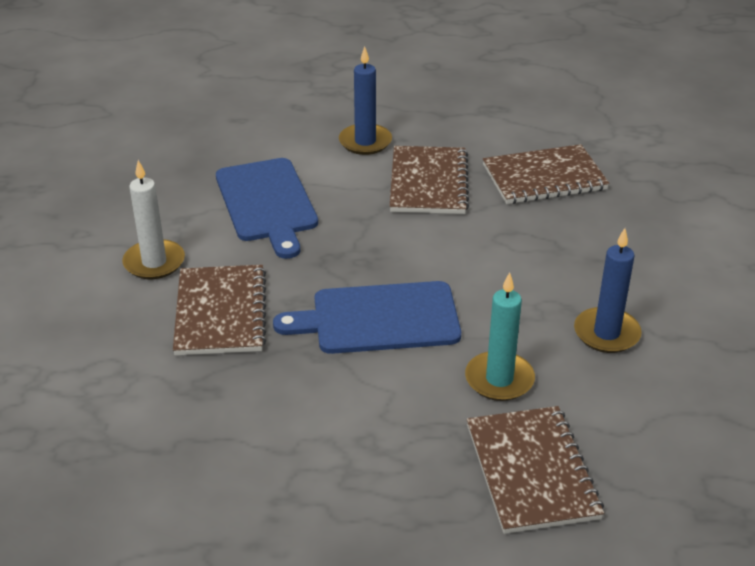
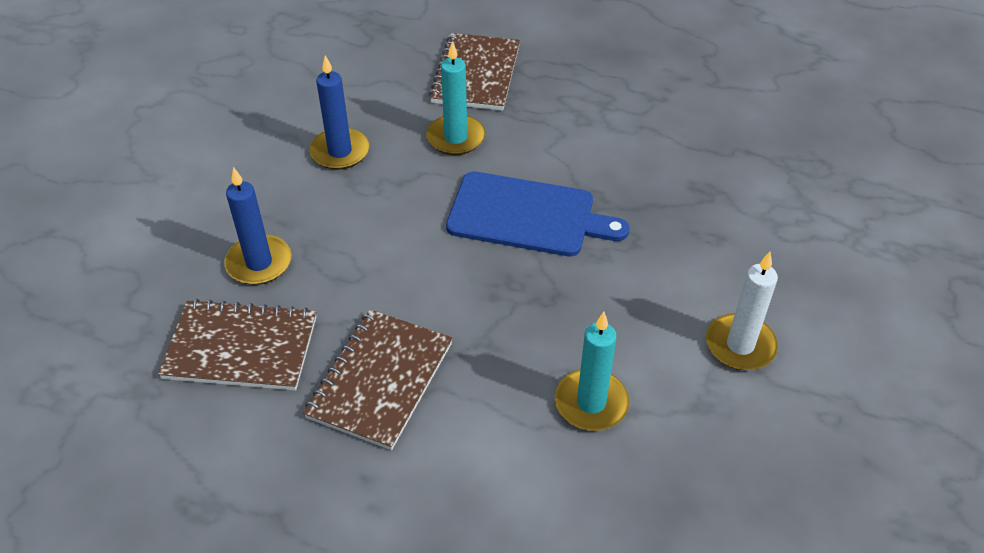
camera: 160 degrees left, 10 degrees up
(220, 312) = (676, 261): brown notebook -> none
(267, 203) = (591, 403): blue cutting board -> turquoise candle
(365, 142) = (419, 488): blue candle -> blue candle (259, 263)

